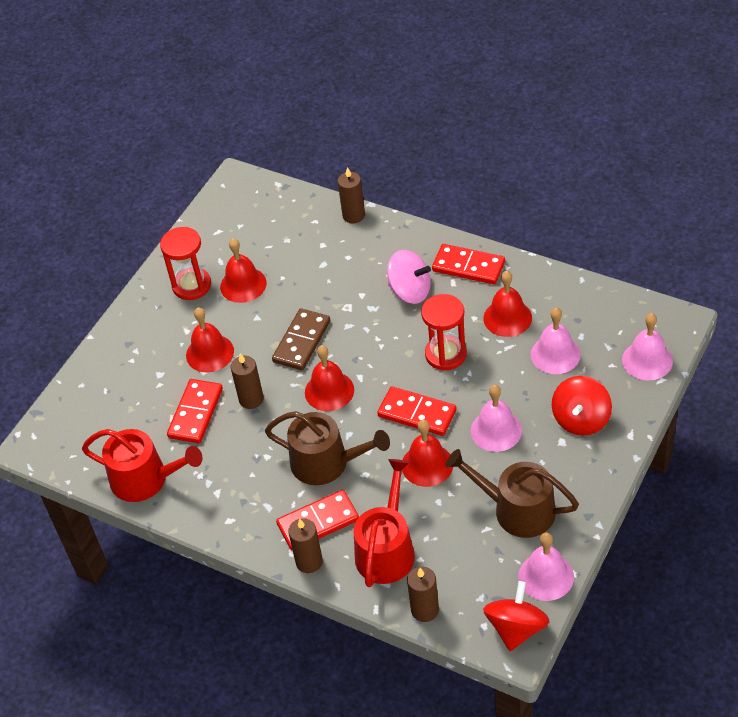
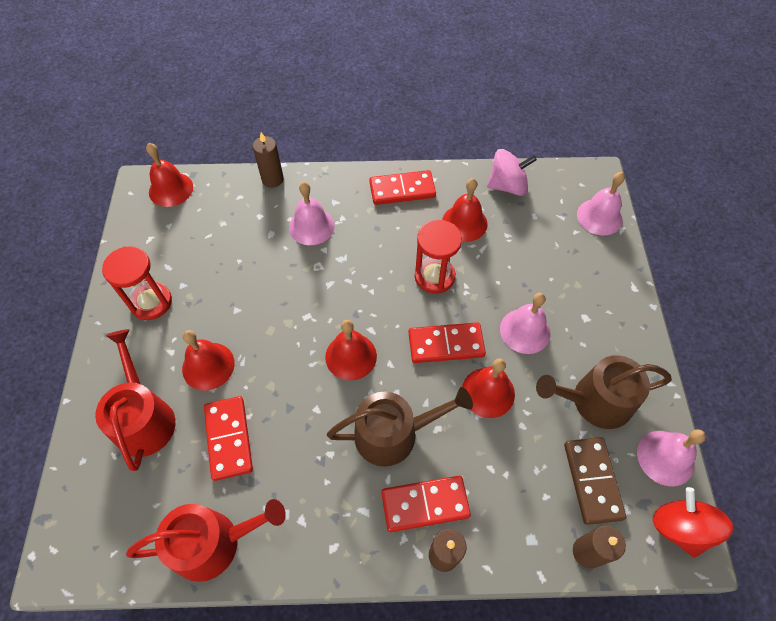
camera: 35 degrees left, 10 degrees up
(243, 284) = (204, 282): red bell -> red bell (171, 189)
(251, 399) = (278, 398): brown candle -> none
(302, 341) = (295, 317): brown domino -> brown domino (592, 481)
(318, 522) = (425, 504): red domino -> red domino turned 45 degrees clockwise
(387, 549) = (509, 502): red watering can -> red watering can (144, 418)
(410, 291) = (365, 230): pink spinning top -> pink spinning top (507, 186)
(555, 354) = (525, 240): pink bell -> pink bell (311, 226)
(581, 419) = (586, 290): red spinning top -> none

